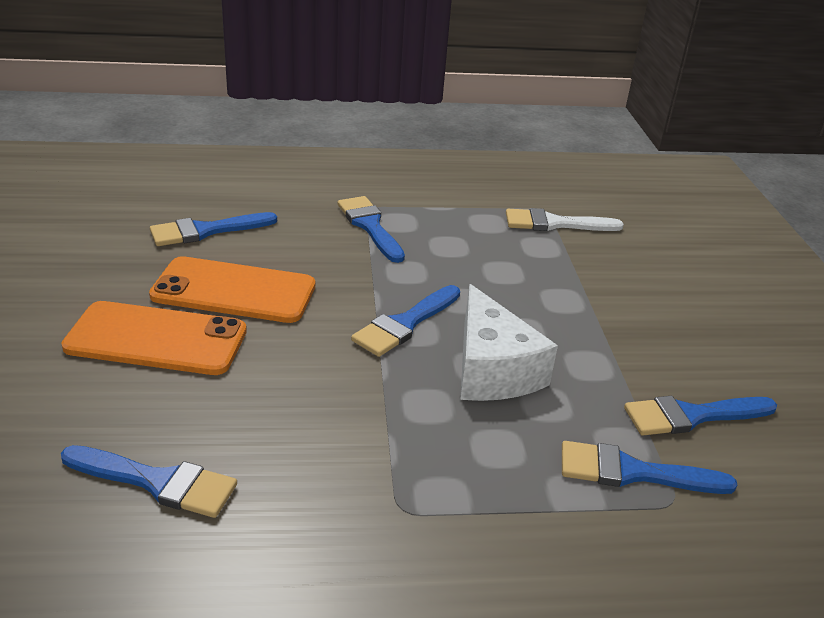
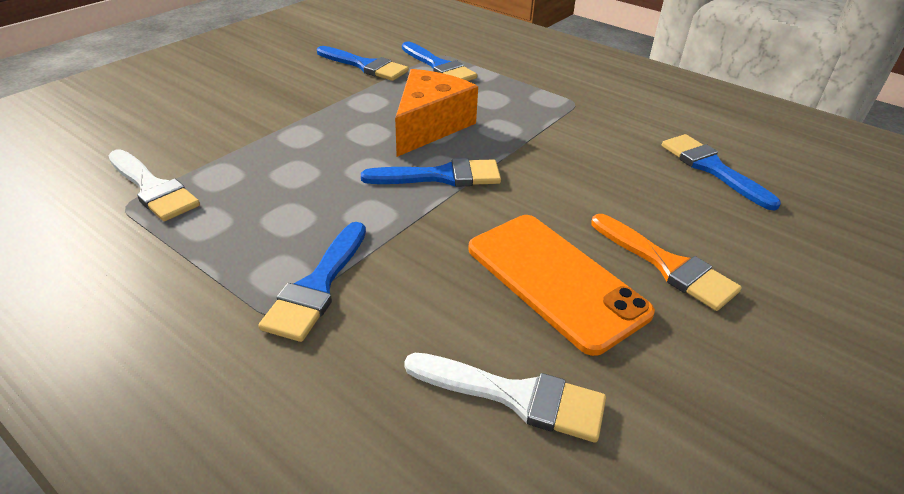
camera: 135 degrees left, 5 degrees up
(157, 339) = (667, 265): orange phone -> orange brush
(206, 231) = (516, 396): blue brush -> white brush
(492, 369) = (429, 126): white cheese -> orange cheese

